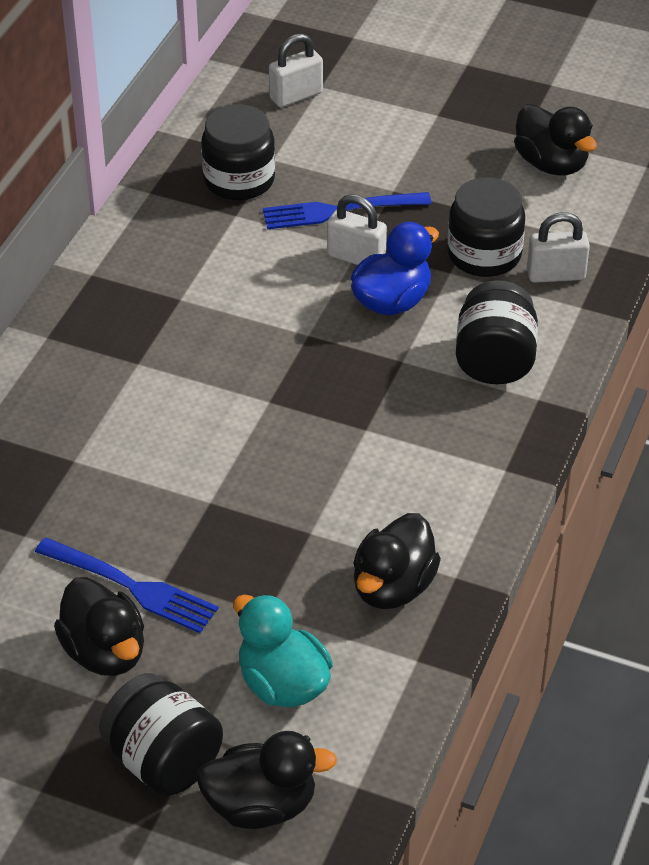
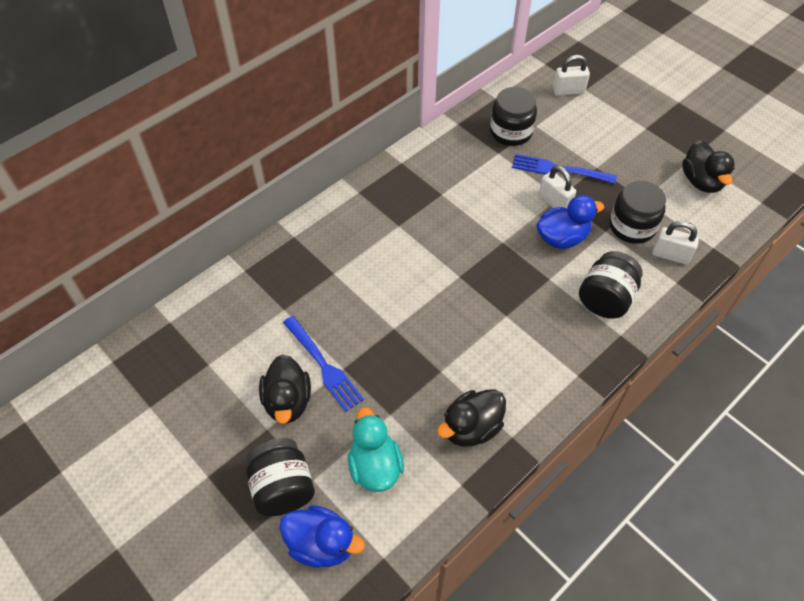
camera: 25 degrees right, 10 degrees up
(261, 805) = (321, 544): black duck -> blue duck

